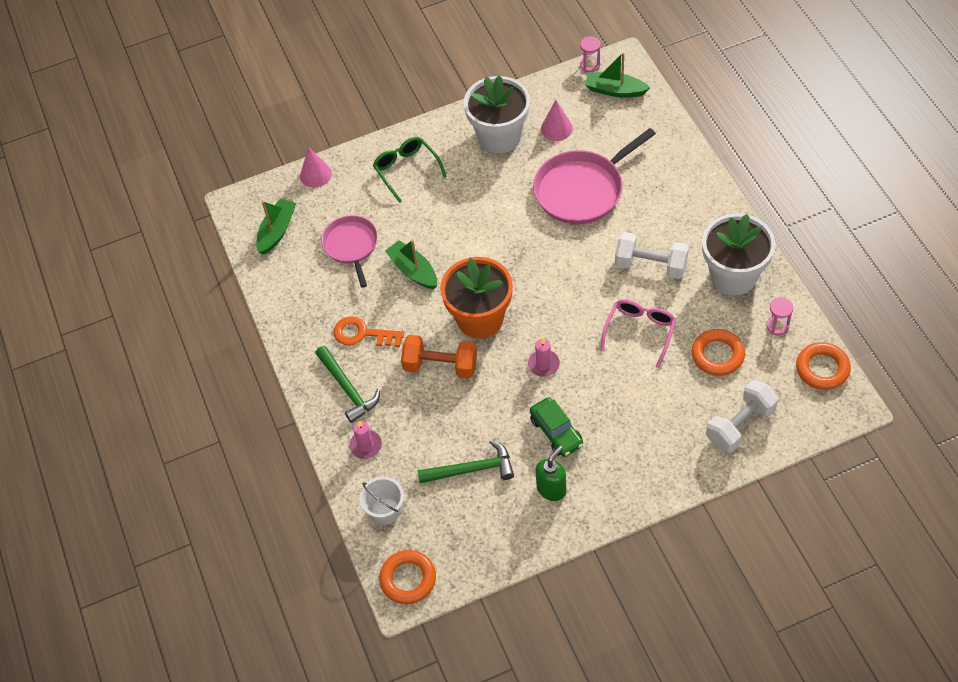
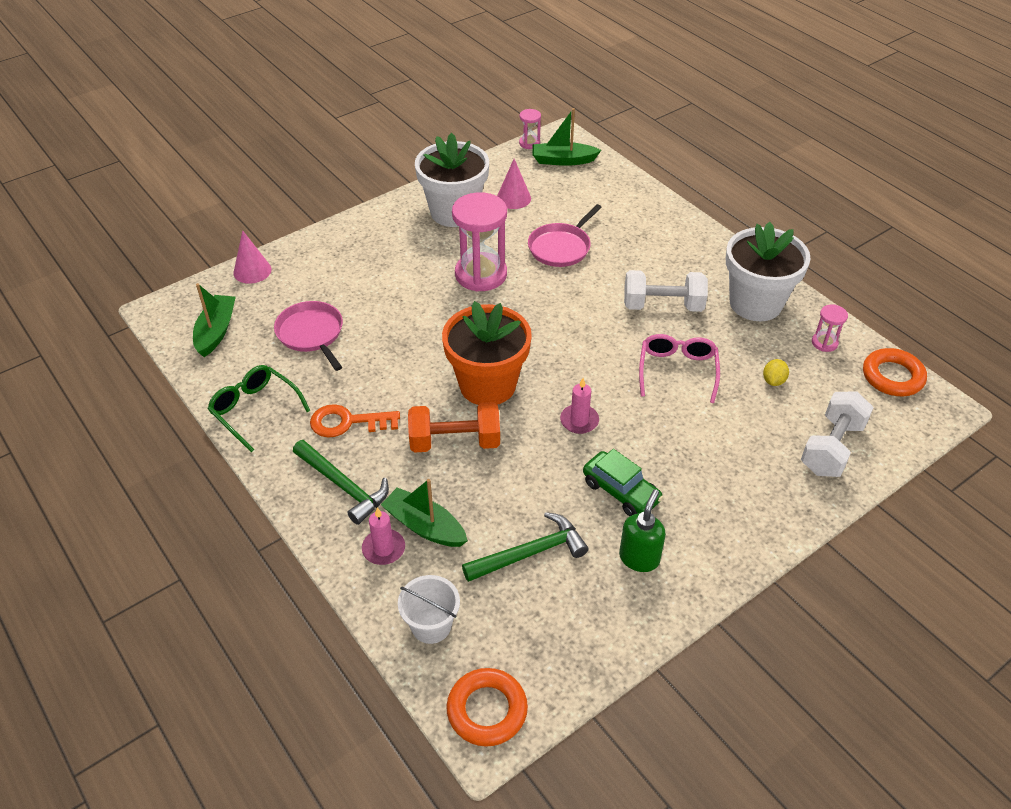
camera: 20 degrees left, 10 degrees down
(406, 170) = (358, 254): green glasses -> green glasses (255, 410)
(413, 271) = (393, 348): green boat -> green boat (424, 526)
(504, 208) = (481, 274): none -> pink hourglass
(582, 190) = (561, 247): pink pan -> pink pan, size x0.63
(717, 355) = (773, 381): orange ring -> yellow lemon

